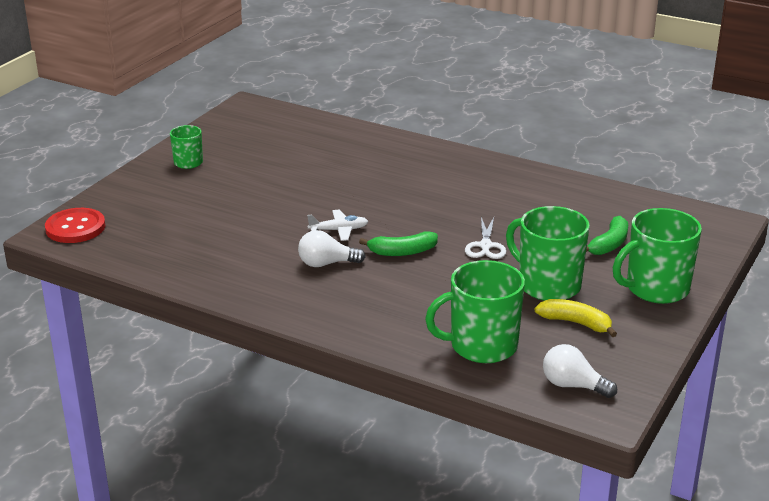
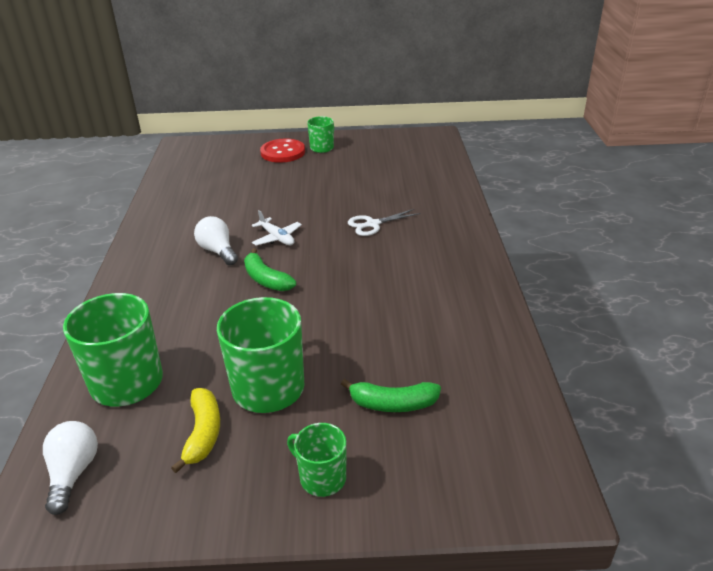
camera: 60 degrees right, 5 degrees up
(75, 228) = (196, 148): red button -> red button (283, 152)
(485, 246) = (315, 320): white scissors -> white scissors (372, 224)
(656, 288) = (321, 477): green mug -> green mug, size x0.55

